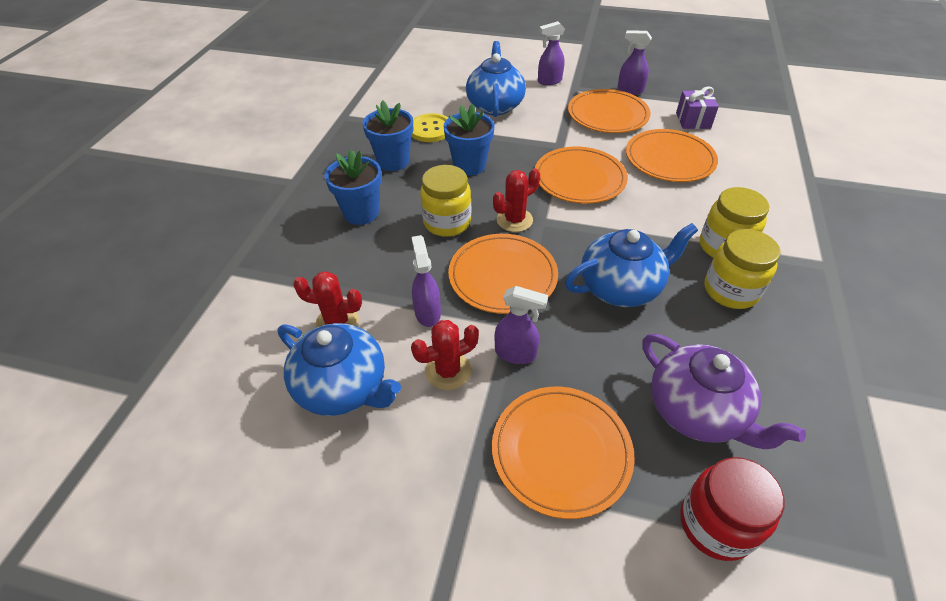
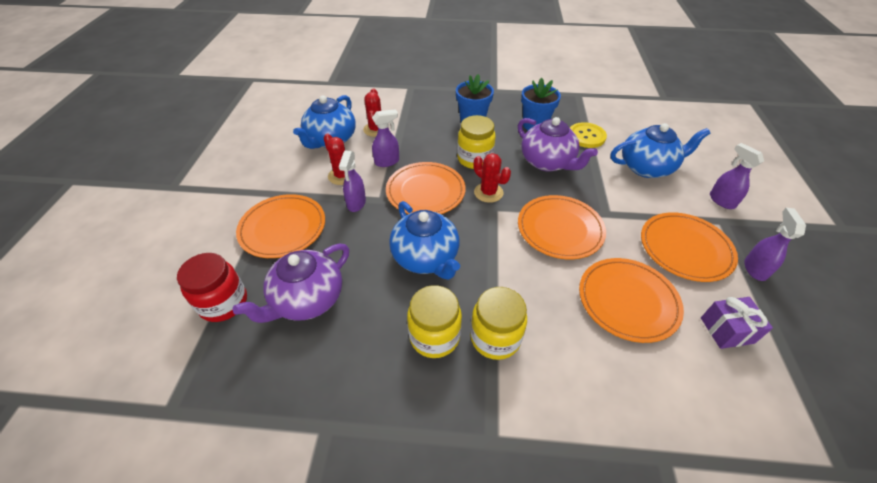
camera: 80 degrees right, 0 degrees up
(469, 165) = (547, 162): blue flower pot -> purple teapot

